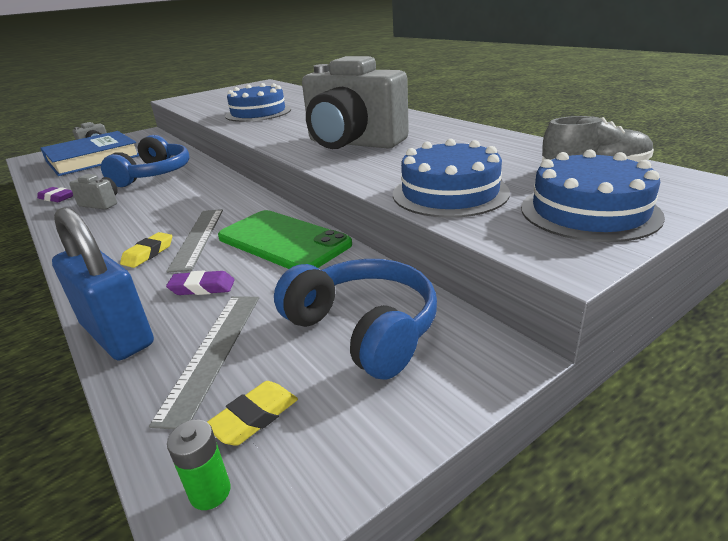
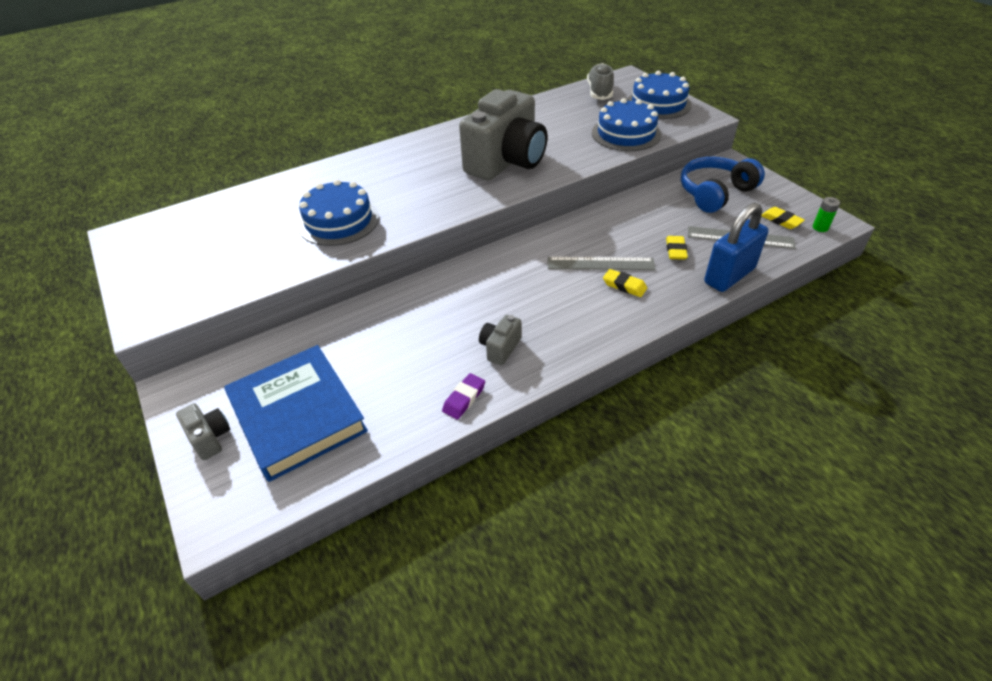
camera: 85 degrees left, 15 degrees up
(154, 174) = (419, 325): blue headphones -> none
(202, 288) = (676, 250): purple eraser -> yellow eraser
(283, 241) = (613, 222): green phone -> none

